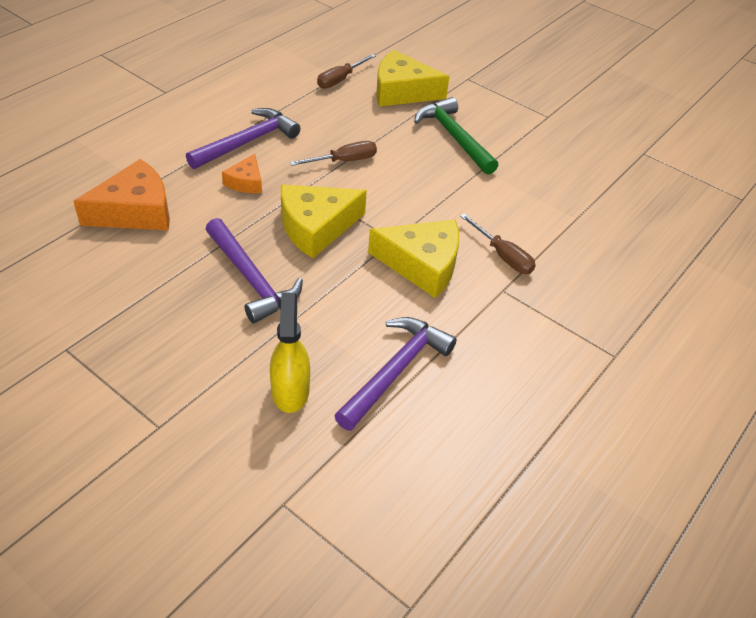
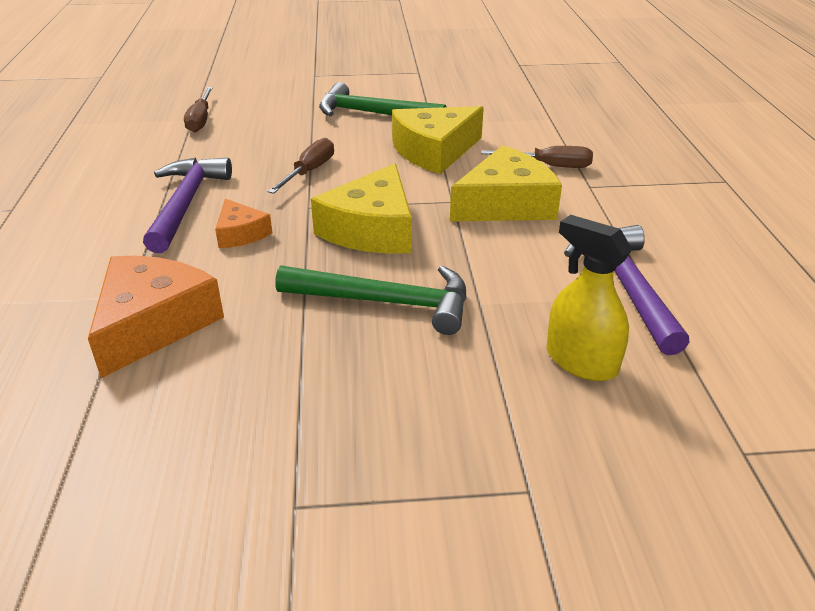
camera: 40 degrees left, 10 degrees down
(251, 279) = (385, 302): purple hammer -> green hammer
(402, 91) = (274, 104): yellow cheese -> yellow cheese (434, 151)

